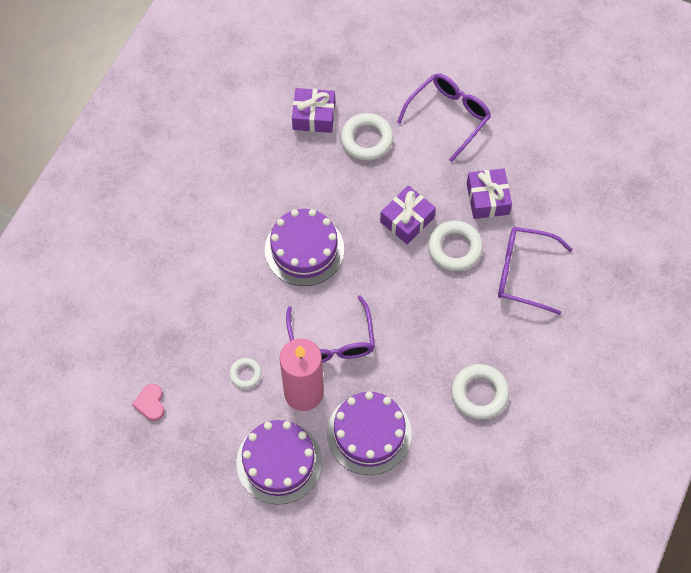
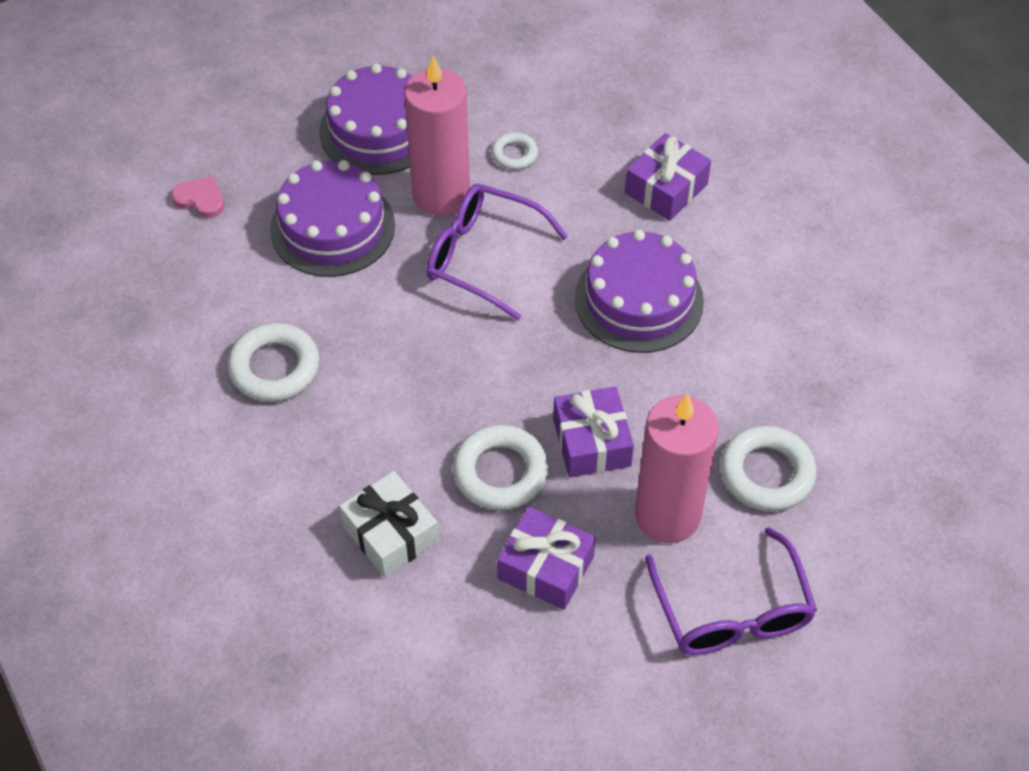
camera: 125 degrees right, 10 degrees down
(150, 403) = (553, 58): pink heart -> pink heart (200, 199)
(314, 116) = (856, 431): purple gift -> purple gift (666, 188)
(421, 166) = (667, 515): none -> pink candle
(524, 273) = (390, 534): purple glasses -> white gift

